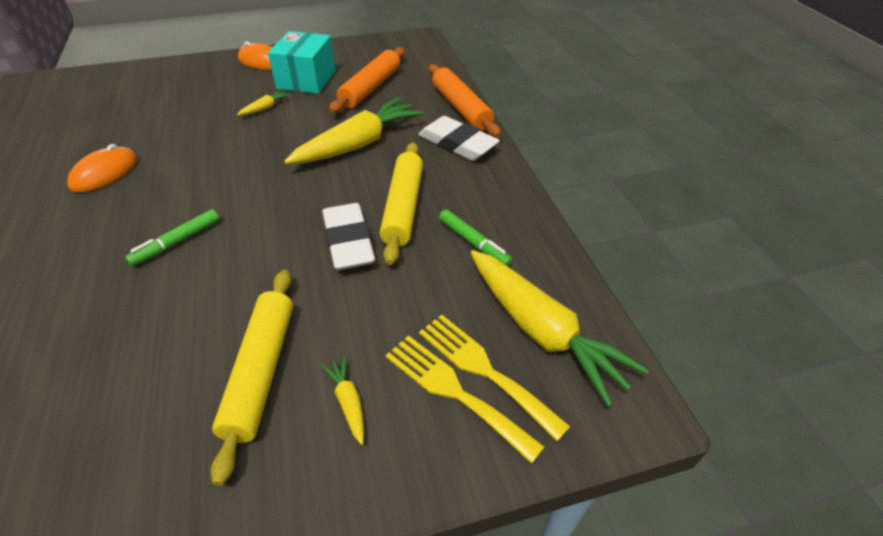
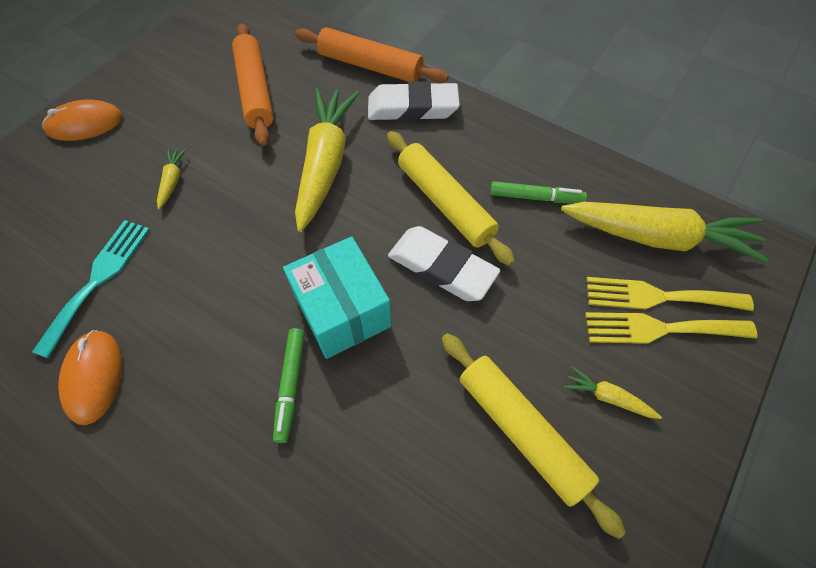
camera: 40 degrees left, 15 degrees up
(168, 132) = (98, 279): none -> turquoise fork
(306, 79) = (171, 119): turquoise box -> turquoise box (342, 311)

